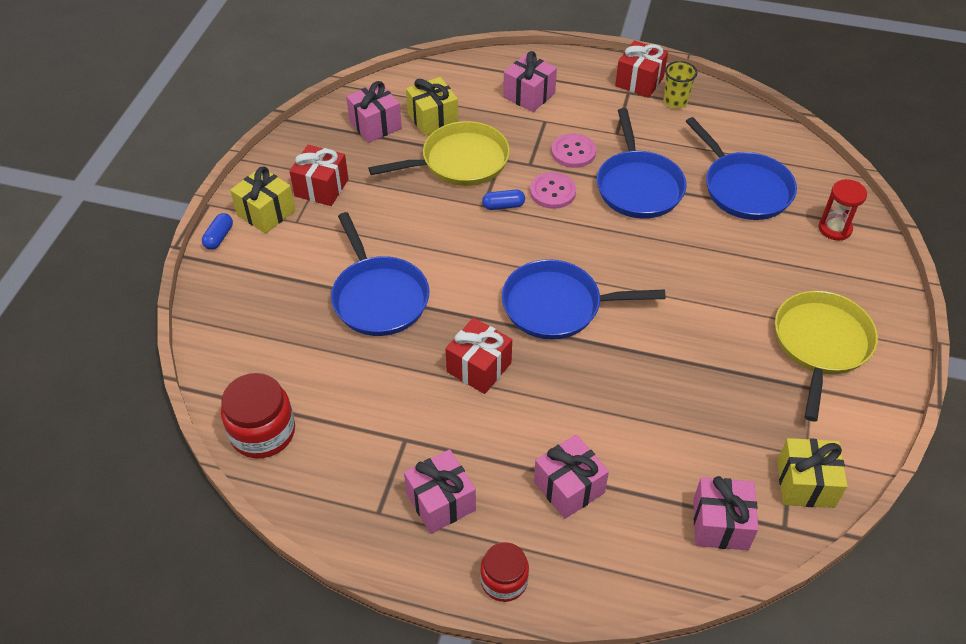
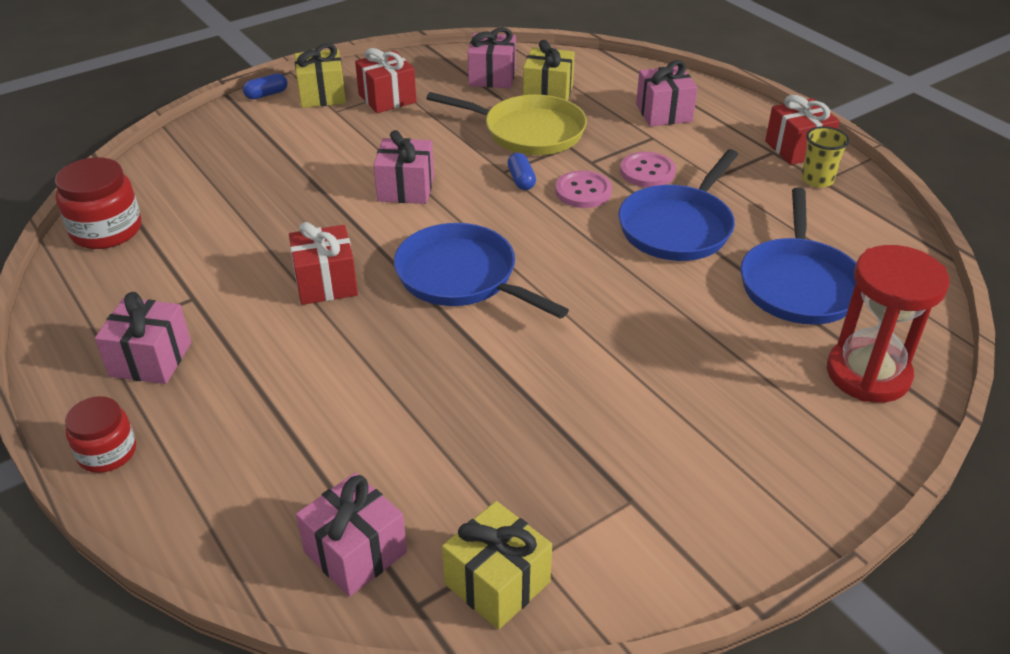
camera: 40 degrees right, 10 degrees down
(378, 297) = (321, 190): blue pan -> none
(503, 206) = (521, 180): blue capsule -> blue capsule turned 45 degrees clockwise
(569, 487) = (265, 420): pink gift -> pink gift (406, 188)
(821, 344) = (699, 468): yellow pan -> none
(835, 228) = (868, 374): red hourglass -> red hourglass, size x1.70

